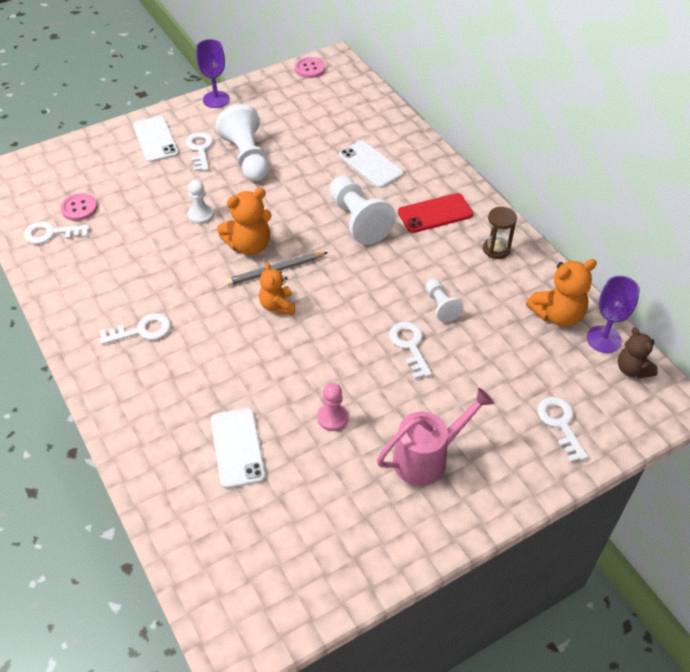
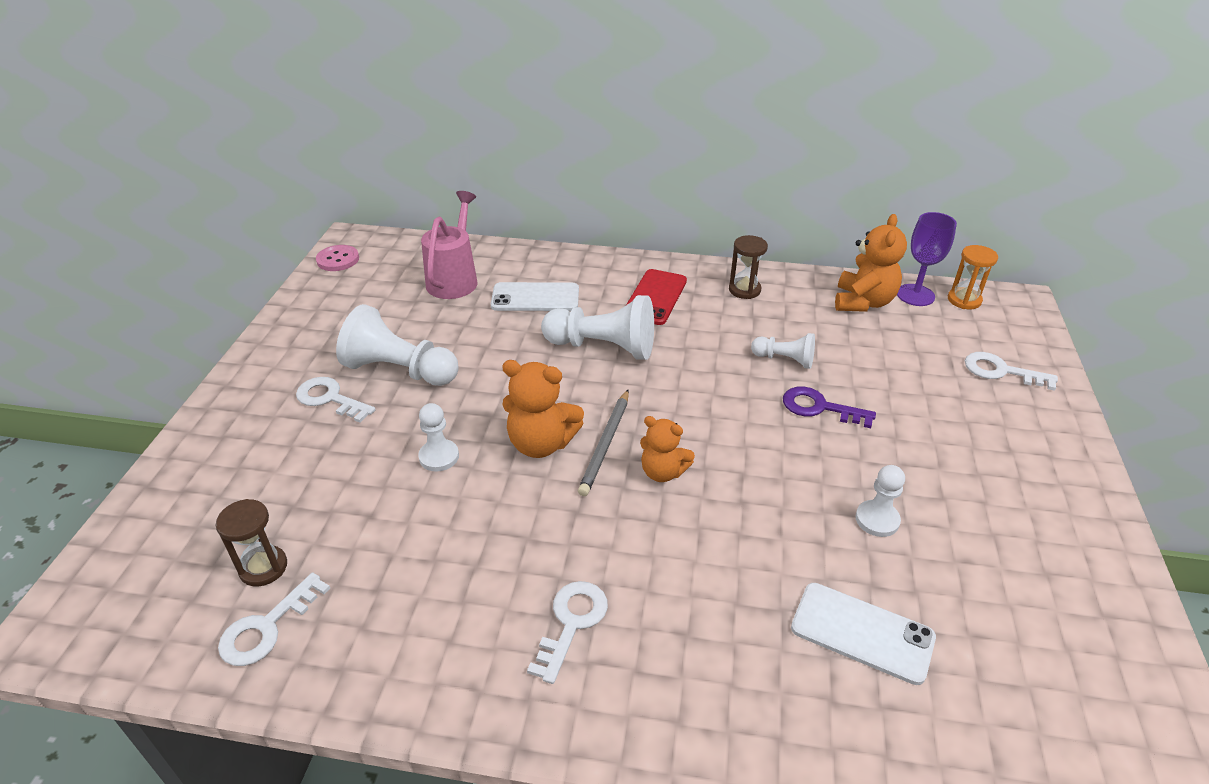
camera: 50 degrees left, 10 degrees down
(79, 208) = (263, 567): pink button -> brown hourglass
(155, 139) = (254, 426): white phone -> none
(216, 99) = (270, 343): purple goblet -> none
(249, 245) = (541, 443): orange teddy bear -> orange teddy bear turned 90 degrees clockwise
(333, 418) = (877, 520): pink pawn -> white pawn
(410, 345) = (819, 407): white key -> purple key
(427, 458) = (987, 478): pink watering can -> pink watering can (454, 279)
(632, 369) = (964, 300): brown teddy bear -> orange hourglass

